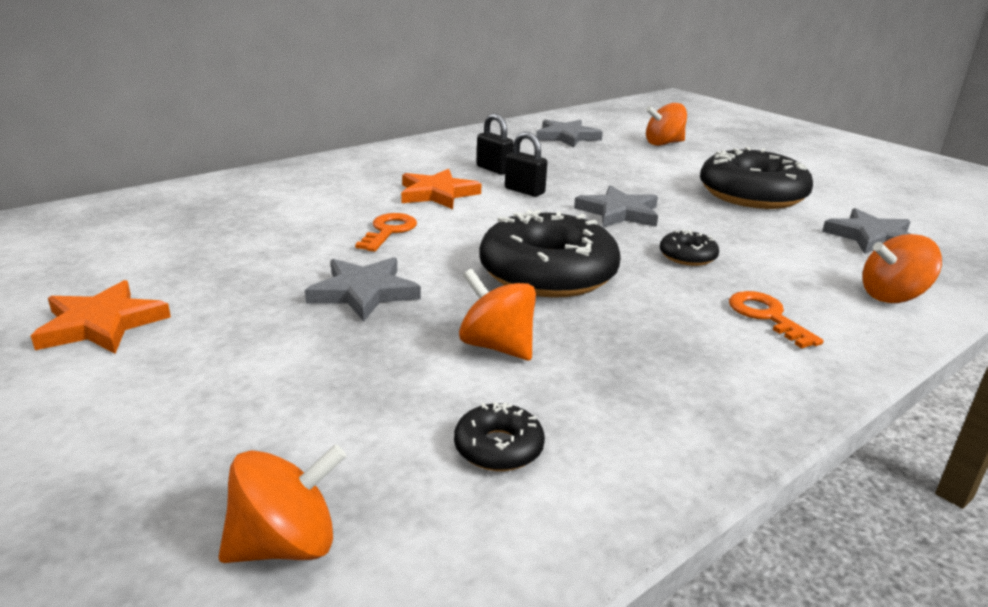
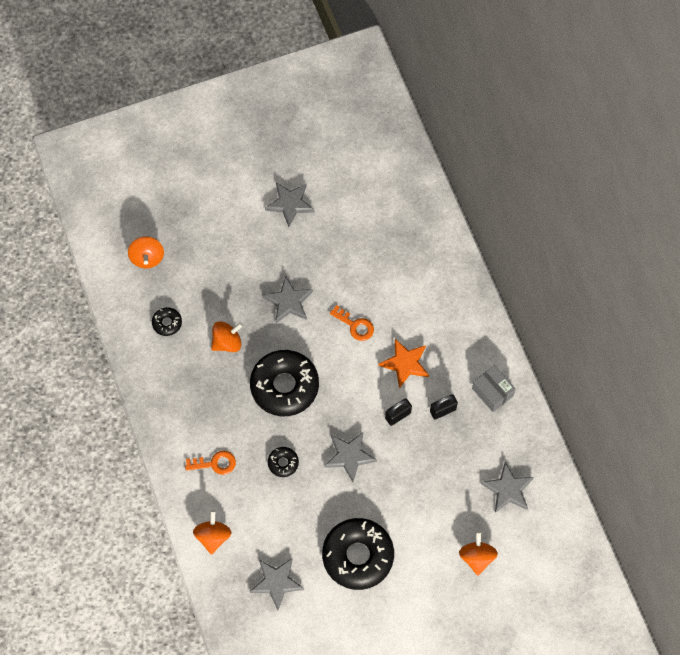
camera: 110 degrees right, 40 degrees up
(101, 324) = (290, 204): orange star -> grey star
(446, 149) = (492, 392): none -> grey box

